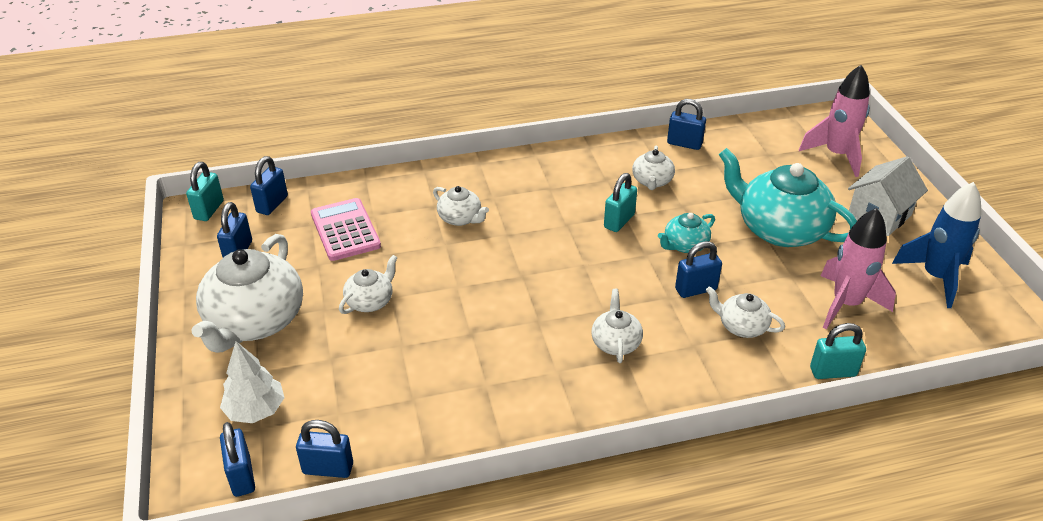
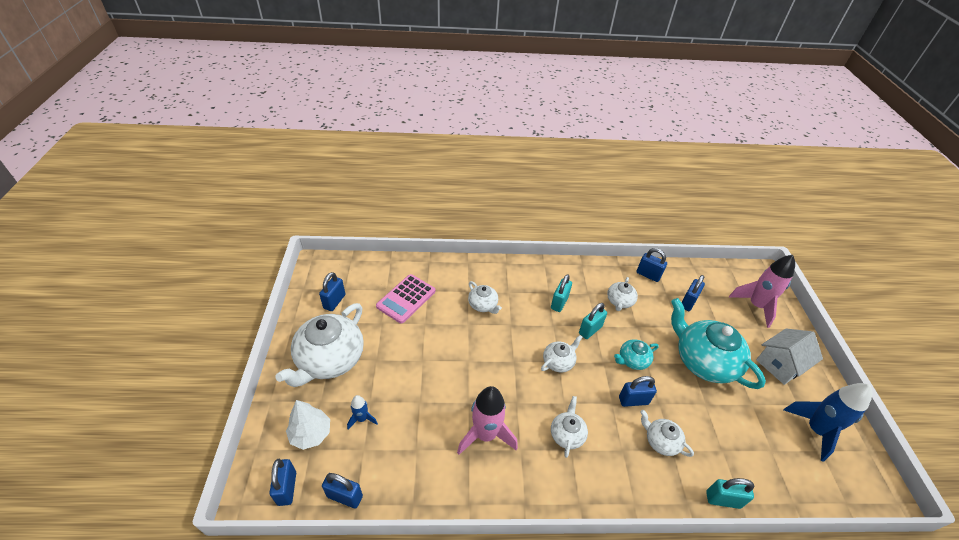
camera: 10 degrees right, 5 degrees up
(209, 210) = (325, 265): turquoise padlock -> turquoise padlock (559, 303)
(272, 204) = (365, 269): blue padlock -> blue padlock (688, 302)
(324, 380) = (362, 419): none -> blue rocket
(345, 230) = (406, 299): pink calculator -> pink calculator turned 135 degrees counterclockwise
(370, 301) = (408, 360): white teapot -> white teapot (558, 362)
(846, 304) = (742, 439): pink rocket -> pink rocket (485, 435)

